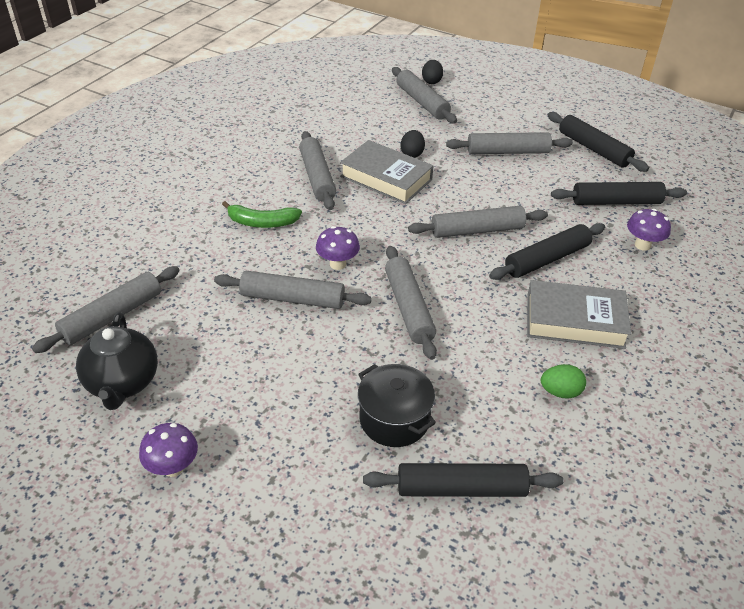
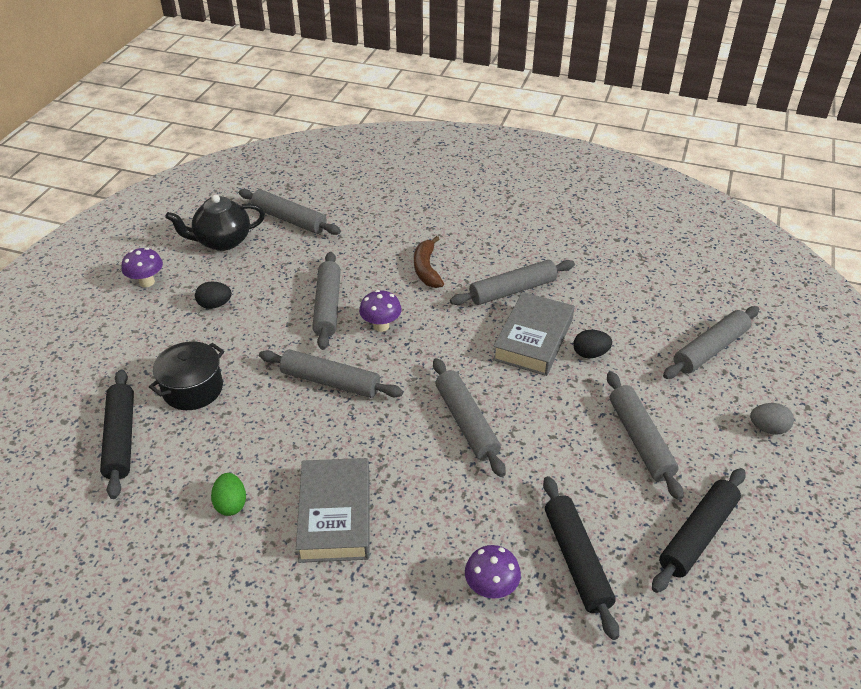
camera: 80 degrees right, 0 degrees up
(262, 222) = (426, 269): green banana -> brown banana
(408, 308) = (330, 381): grey rolling pin -> grey rolling pin turned 45 degrees clockwise
(431, 81) = (768, 352): black egg -> black egg (215, 305)
(504, 100) = (767, 428): none -> grey egg
(546, 259) = (433, 487): black rolling pin -> none

